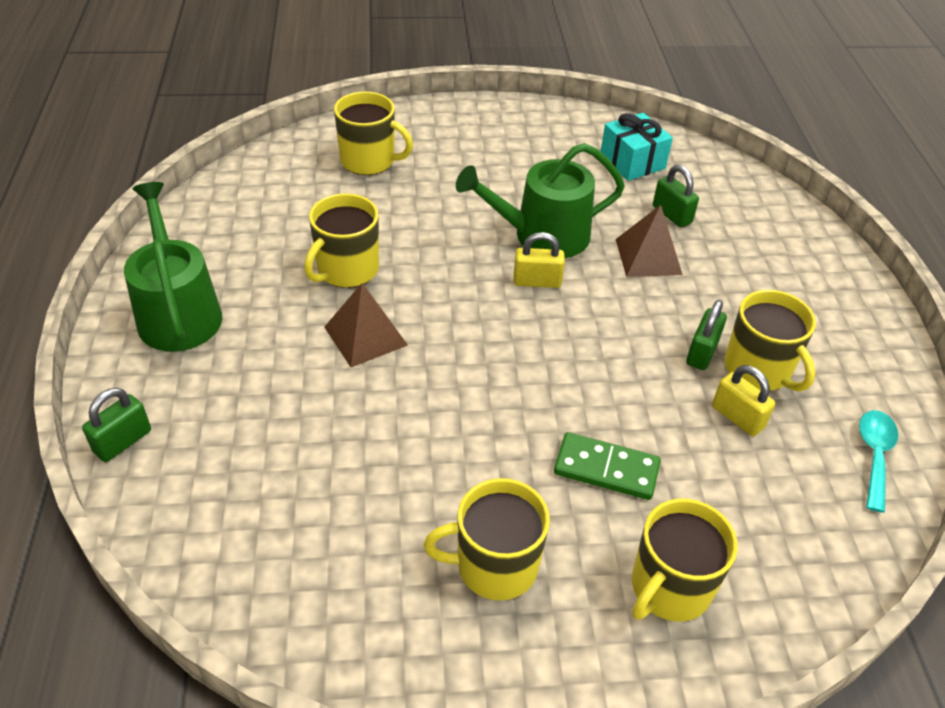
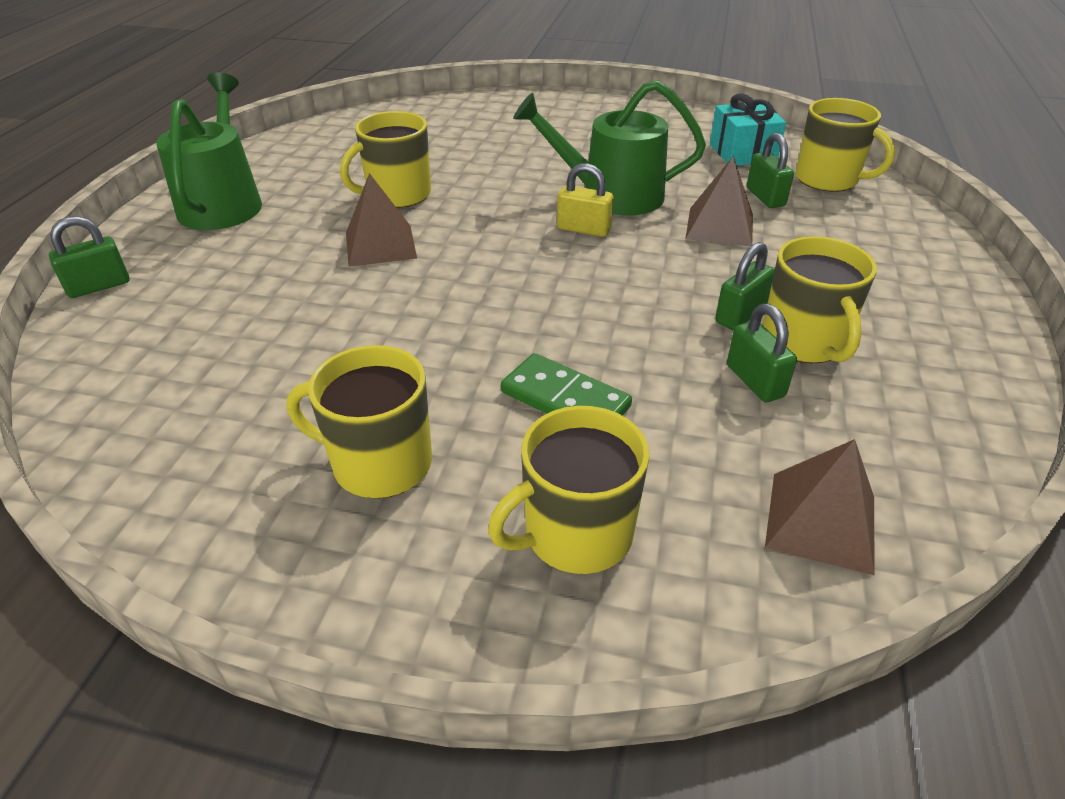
camera: 20 degrees right, 5 degrees down
(369, 161) = (473, 124): yellow mug -> yellow mug (828, 179)
(737, 417) = (755, 381): yellow padlock -> green padlock
(826, 532) = (821, 521): none -> brown pyramid
(874, 455) = (926, 453): turquoise spoon -> none

